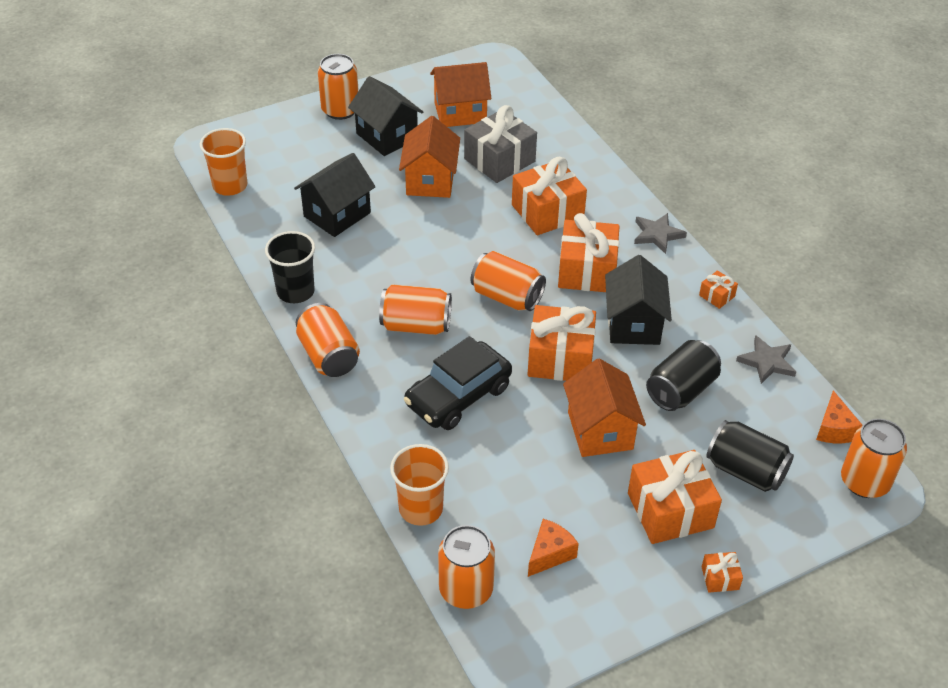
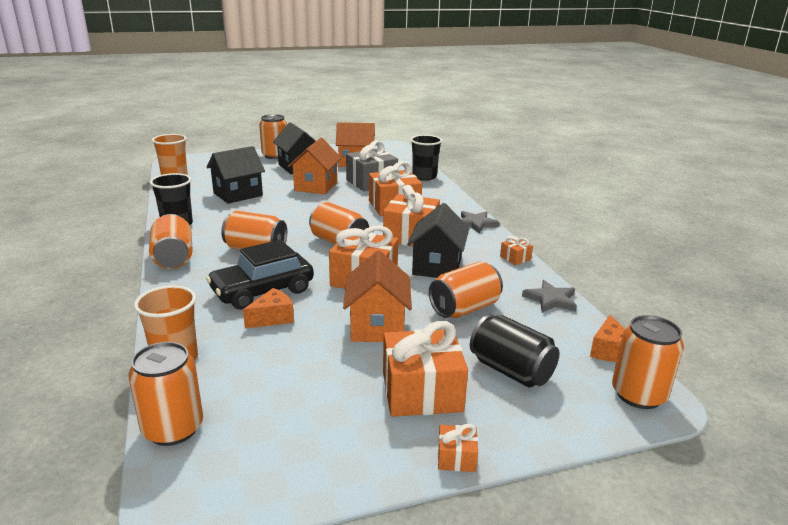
camera: 10 degrees right, 20 degrees down
(550, 554) = (279, 410): orange cheese -> orange cheese (272, 318)
(564, 137) = (424, 177): none -> black cup
(681, 390) = (464, 308): black can -> orange can

